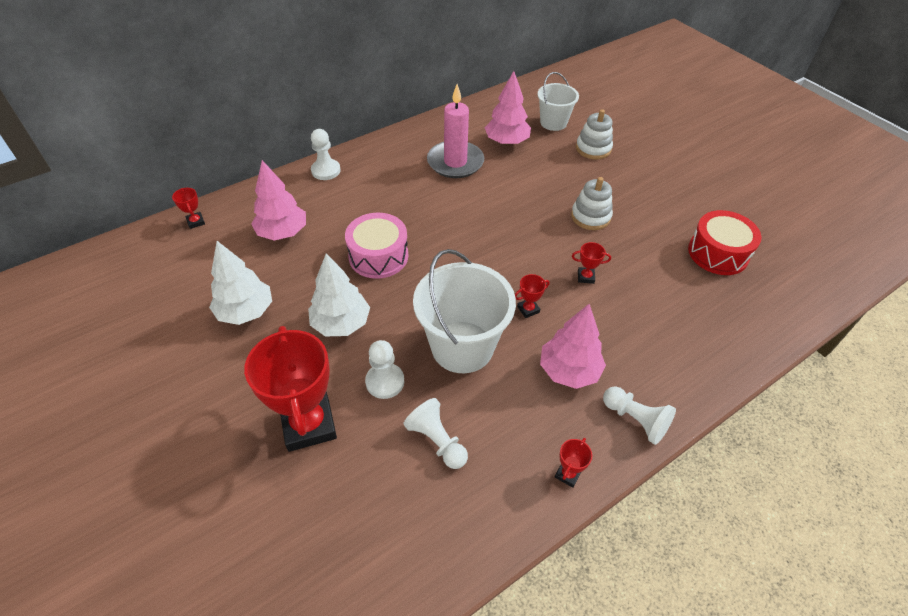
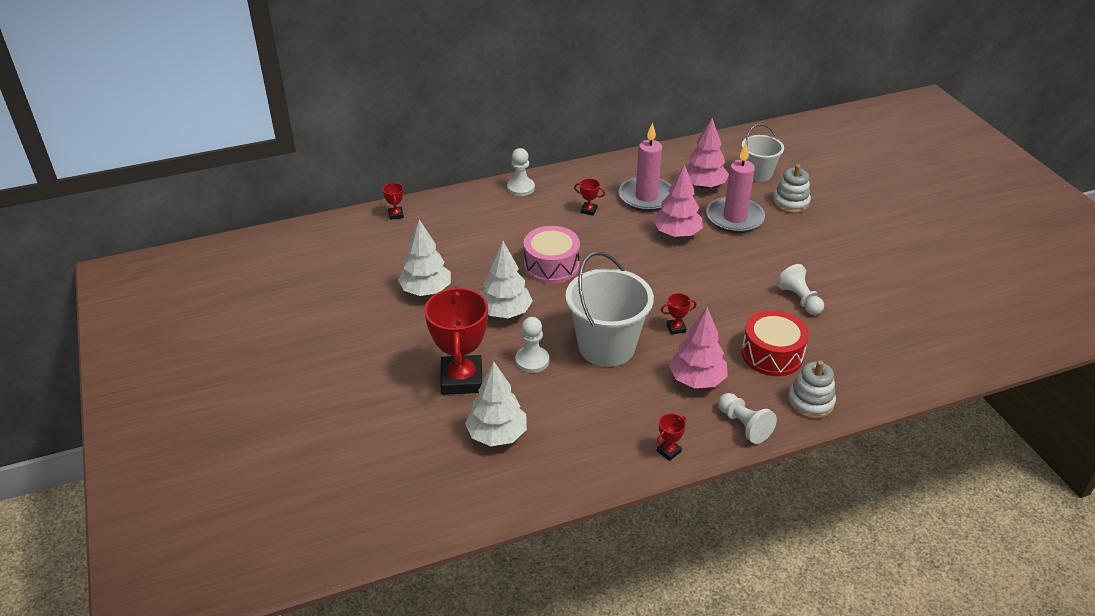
camera: 15 degrees right, 10 degrees down
(282, 233) = (470, 234): pink tree -> pink tree (677, 234)
(367, 496) = (497, 435): none -> white tree
(437, 441) = (564, 409): white pawn -> white pawn (799, 299)
(546, 172) = (734, 218): none -> pink candle
(585, 277) = (740, 311): red trophy -> red trophy (588, 210)
(590, 216) = (764, 262): white stacking toy -> white stacking toy (810, 402)
(718, 253) = (881, 312): red drum -> red drum (772, 354)

